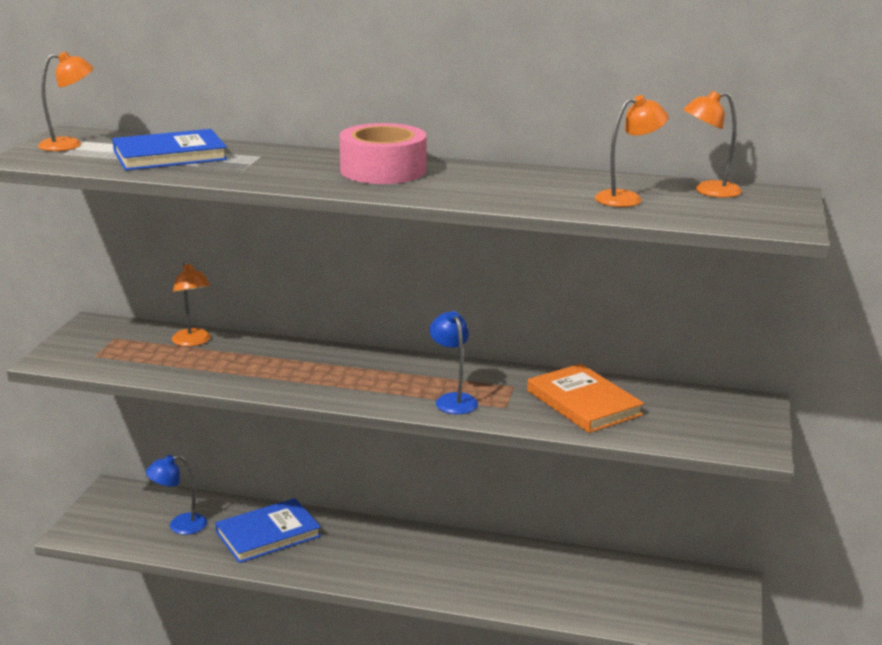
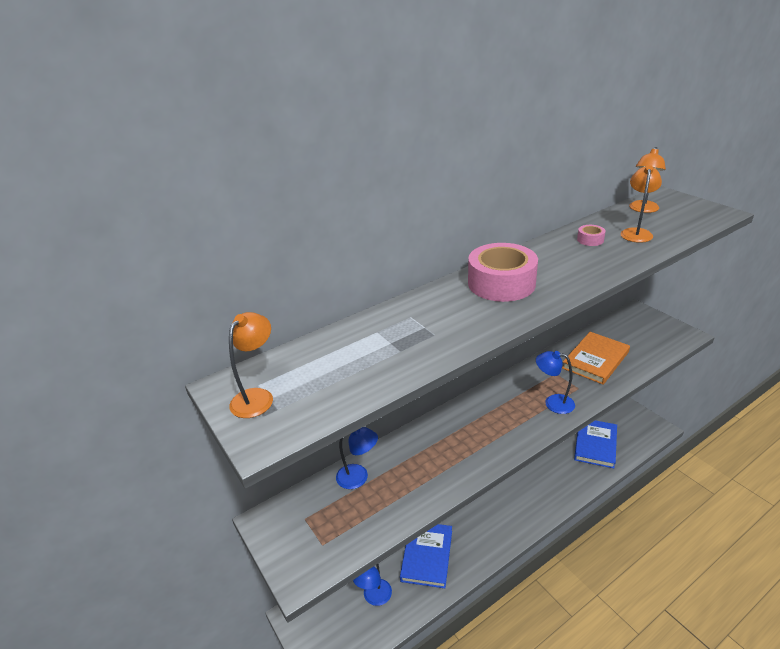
camera: 45 degrees left, 10 degrees up
(170, 155) = (358, 355): blue book -> blue book (595, 444)
(193, 342) = (358, 478): orange lamp -> blue lamp
(561, 183) = (590, 240): none -> pink tape
(583, 403) = (595, 360): orange book -> orange book turned 60 degrees counterclockwise

